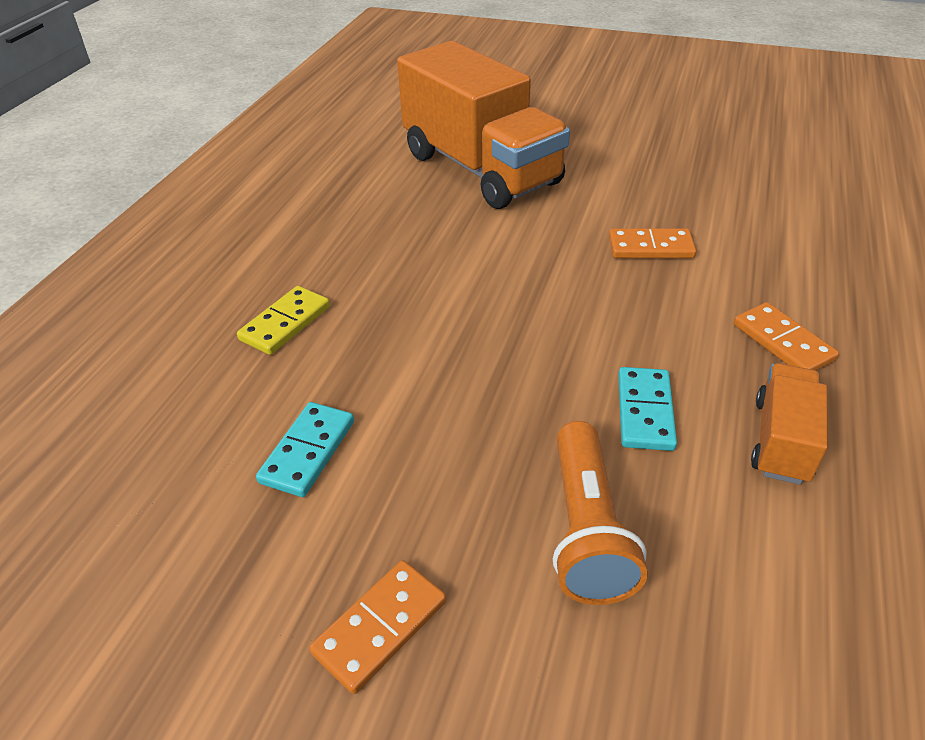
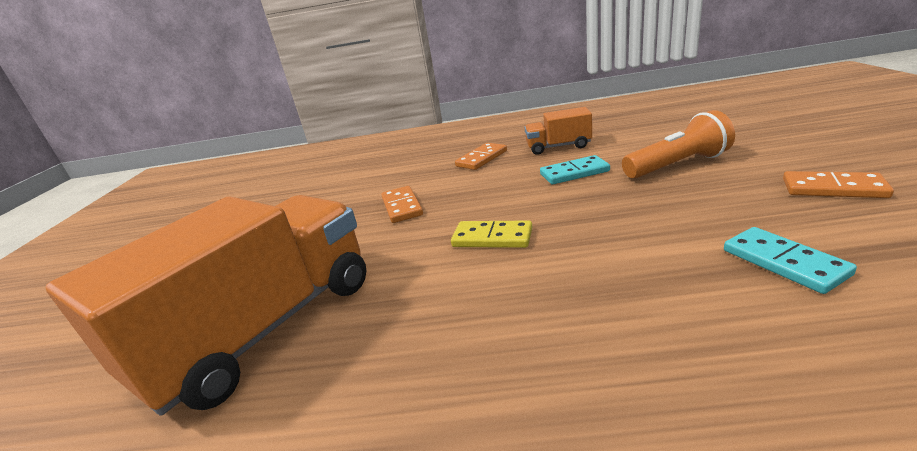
camera: 105 degrees left, 15 degrees down
(285, 323) = (667, 361): yellow domino -> yellow domino (492, 238)
(308, 451) = (784, 262): turquoise domino -> turquoise domino turned 60 degrees clockwise

